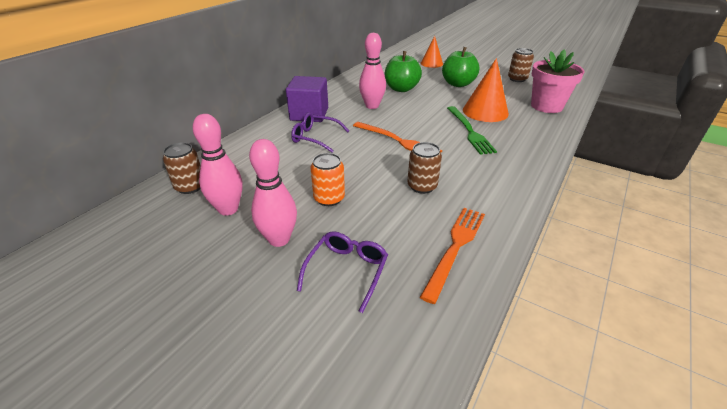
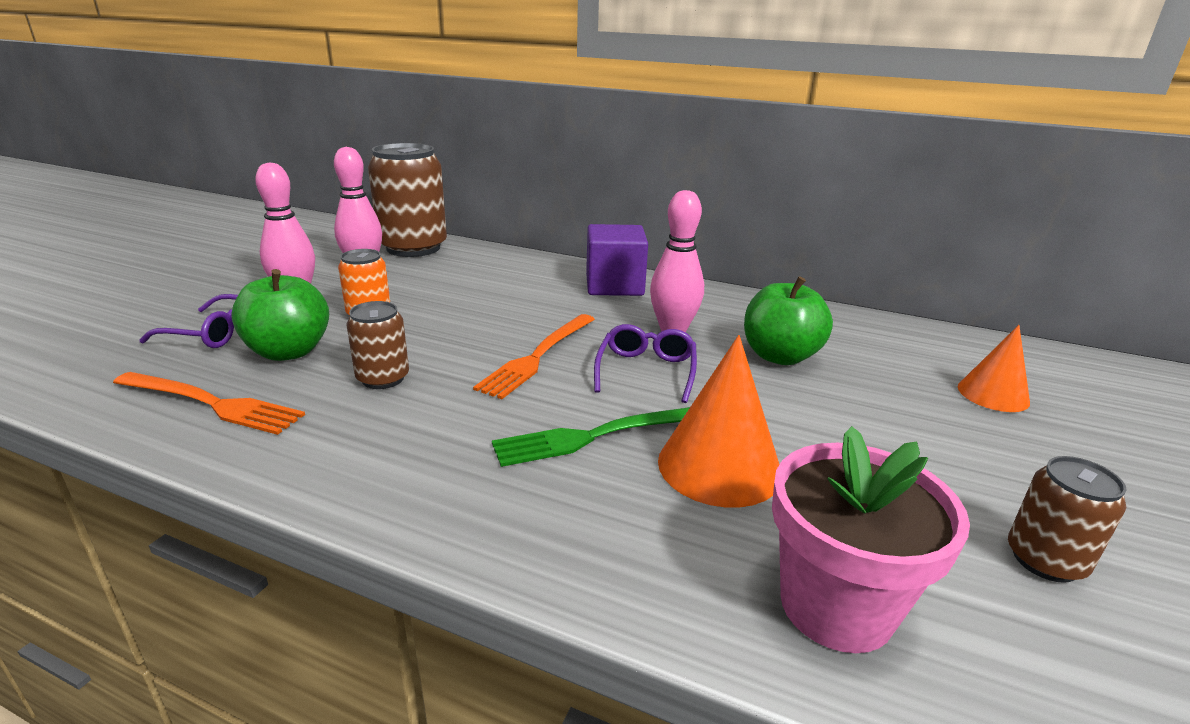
camera: 80 degrees right, 10 degrees down
(190, 186) = (413, 248): brown can -> brown can, size x1.96
(315, 137) = (536, 295): purple glasses -> purple glasses (646, 371)
(458, 84) = (878, 431): green apple -> green apple (289, 351)

